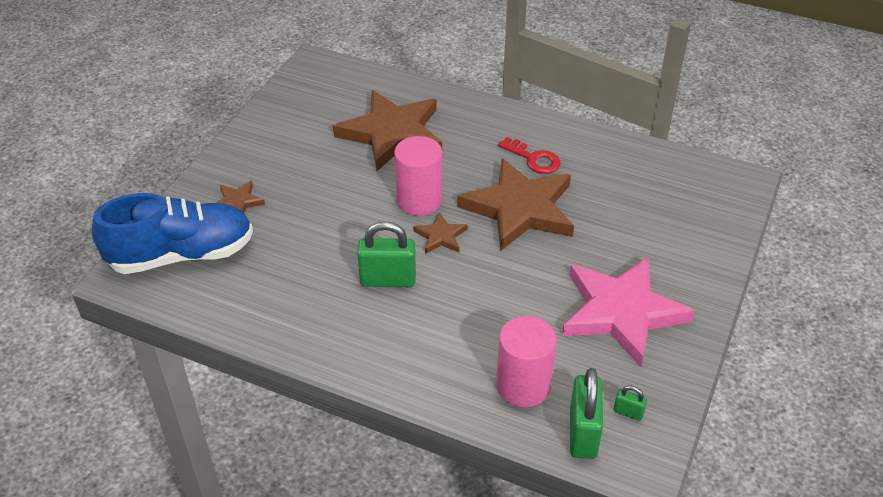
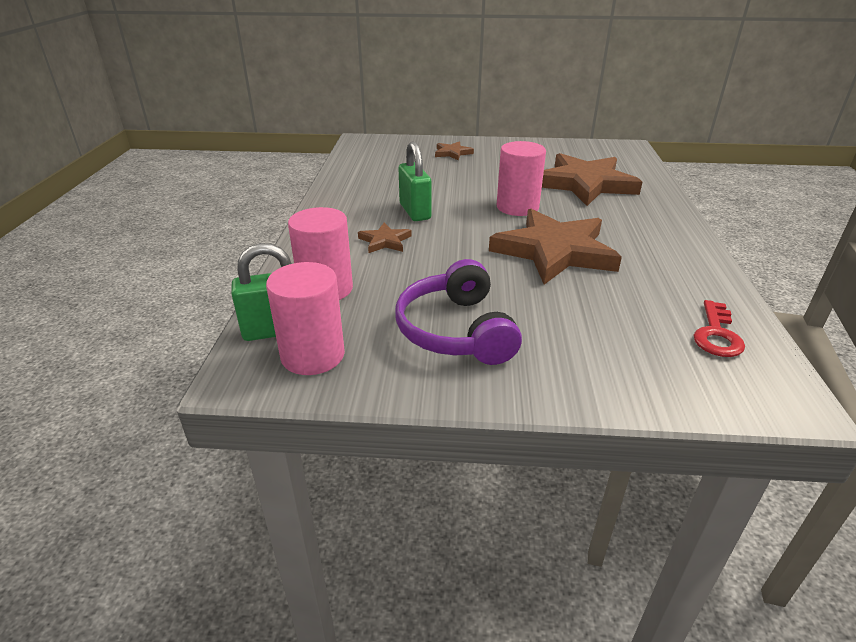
camera: 70 degrees right, 10 degrees down
(181, 255) = (390, 149): blue shoe -> none
(440, 236) = (482, 222): brown star -> brown star (385, 241)
(533, 159) = (634, 247): red key -> red key (716, 334)
(621, 312) = (456, 330): pink star -> purple headphones
(628, 412) = (313, 355): green padlock -> pink cylinder

